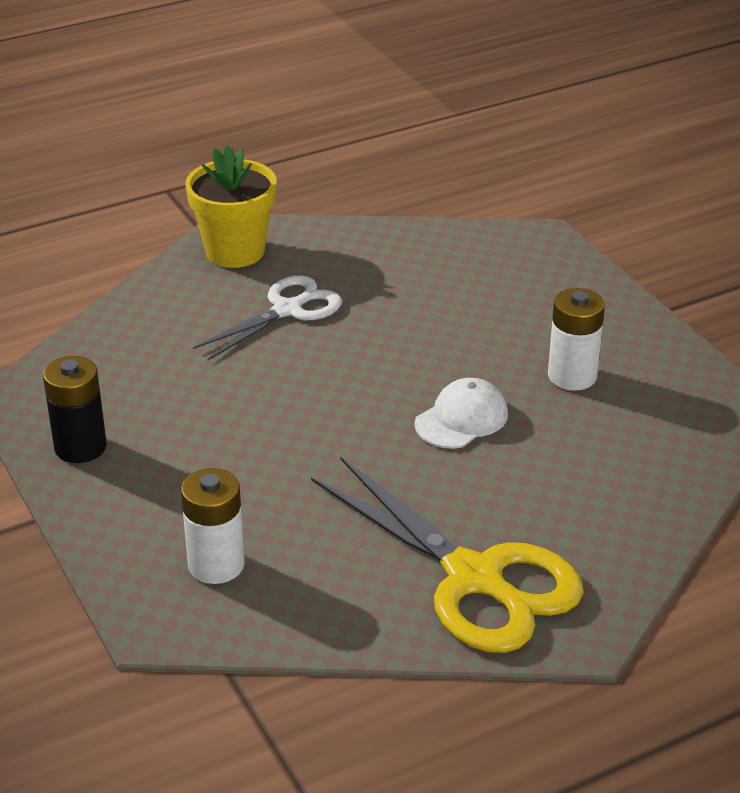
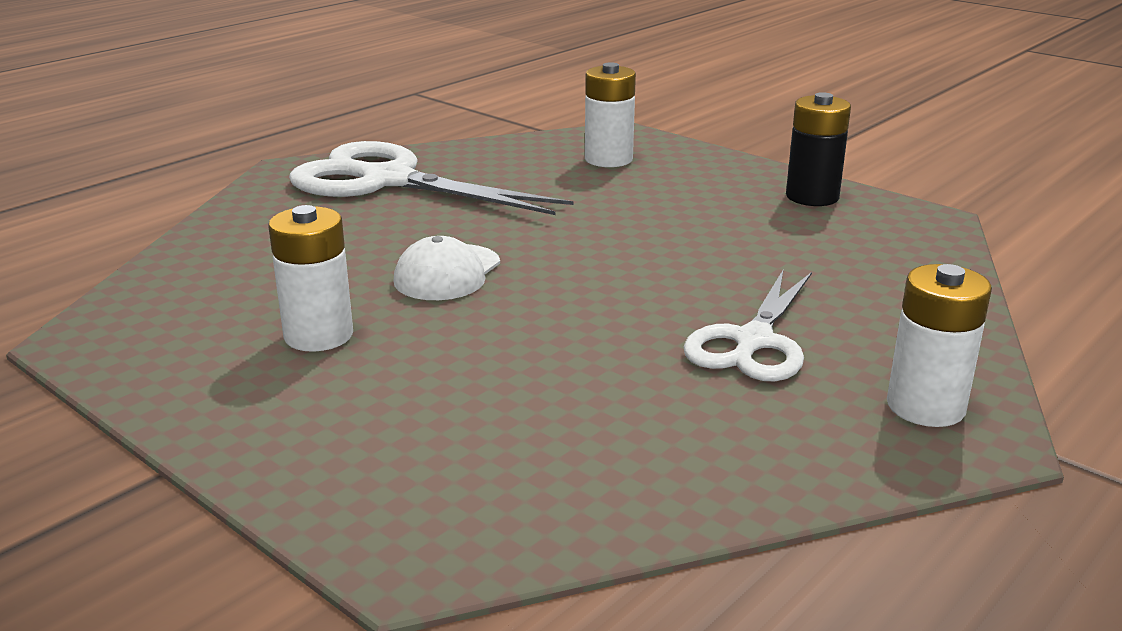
camera: 160 degrees right, 10 degrees down
(235, 251) = (925, 407): yellow flower pot -> white battery
(474, 578) = (388, 181): yellow scissors -> white scissors

